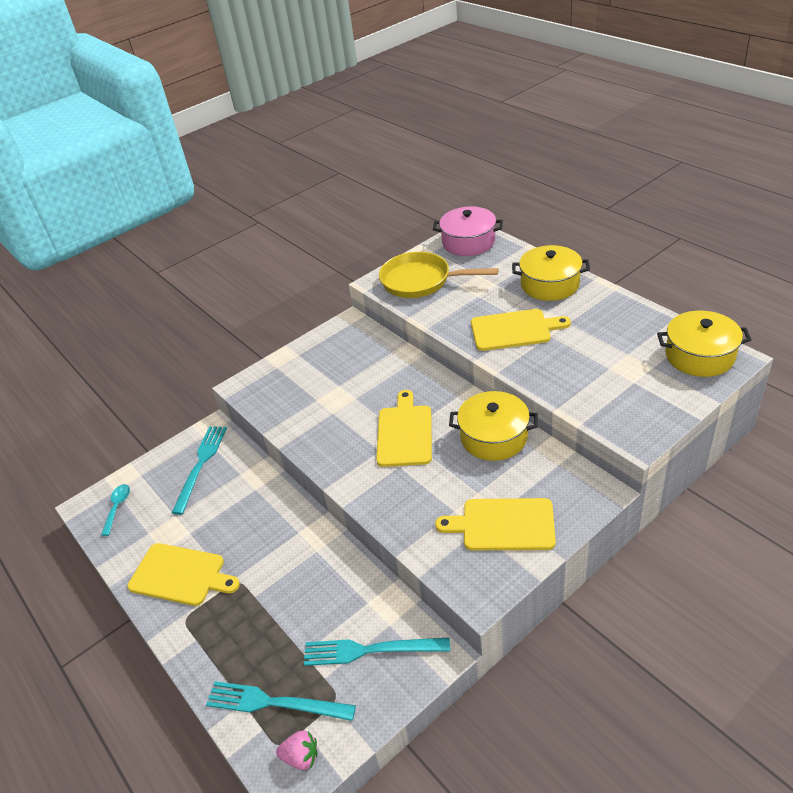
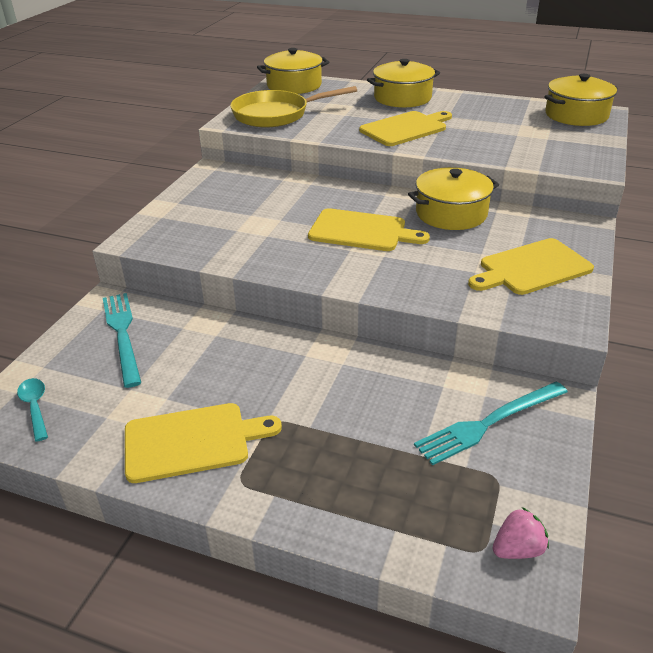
camera: 35 degrees left, 5 degrees down
(274, 703) = (434, 513): turquoise fork -> none
(404, 433) = (361, 231): yellow cutting board -> yellow cutting board turned 135 degrees clockwise
(468, 242) = (294, 85): pink pot -> yellow pot

